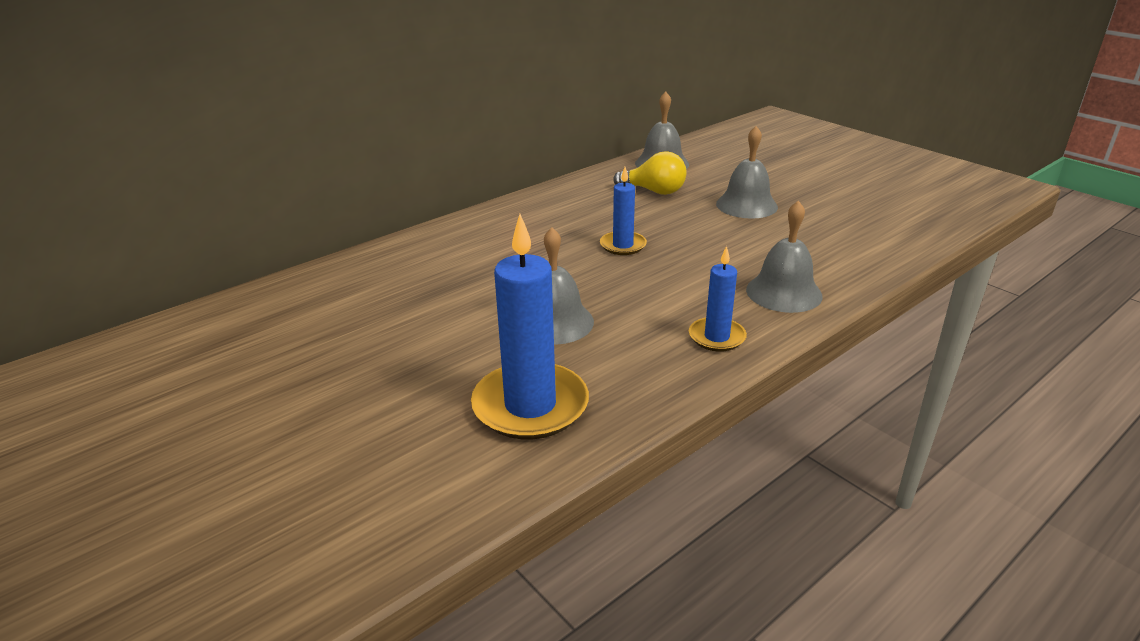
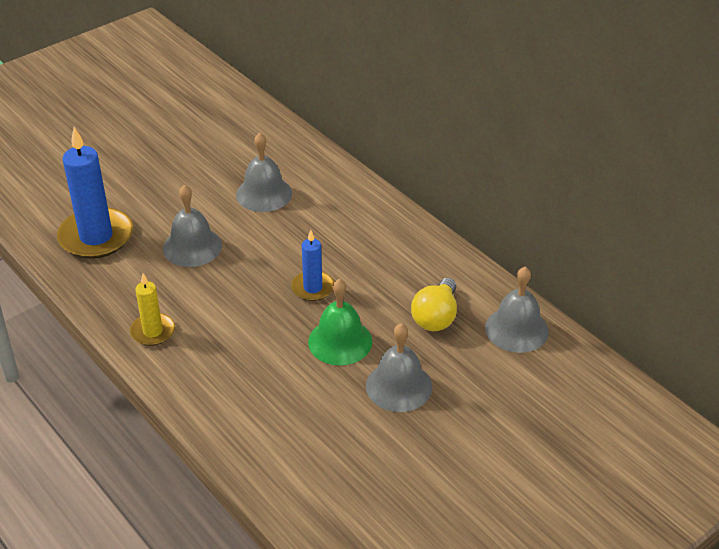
camera: 90 degrees right, 10 degrees up
(698, 230) = (340, 341): none -> green bell
(716, 337) = (153, 331): blue candle -> yellow candle
(784, 292) = (212, 383): grey bell -> grey bell (264, 194)

